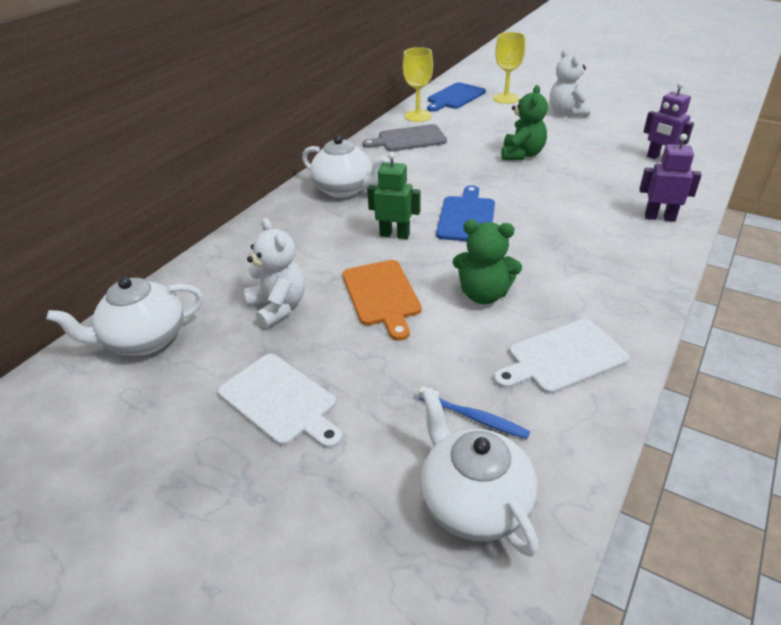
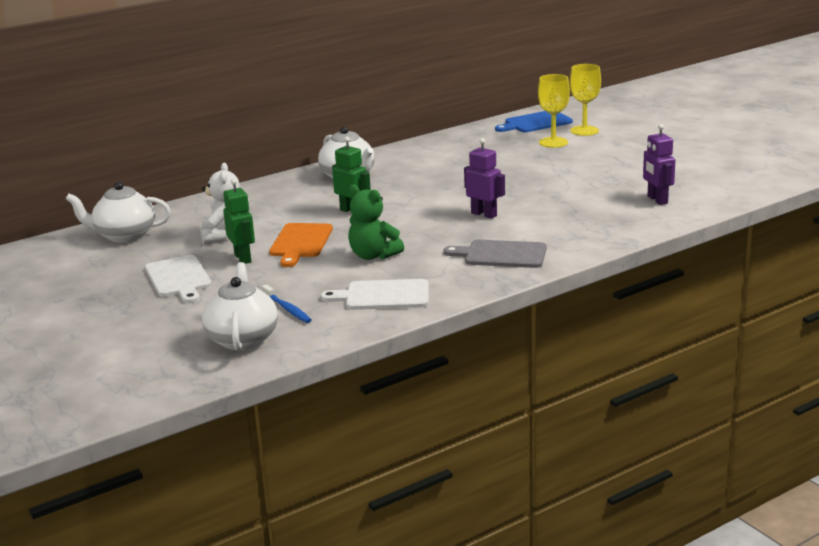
camera: 25 degrees right, 15 degrees down
(335, 339) = (243, 258): none -> green robot
(409, 139) = (447, 150): grey cutting board -> grey cutting board (501, 255)
(418, 116) = (479, 133): yellow goblet -> yellow goblet (553, 142)
(466, 217) = (423, 210): blue cutting board -> none
(522, 154) = (532, 177): green teddy bear -> none
(566, 112) = (627, 151): white teddy bear -> none
(659, 217) = (585, 238): purple robot -> purple robot (484, 214)

